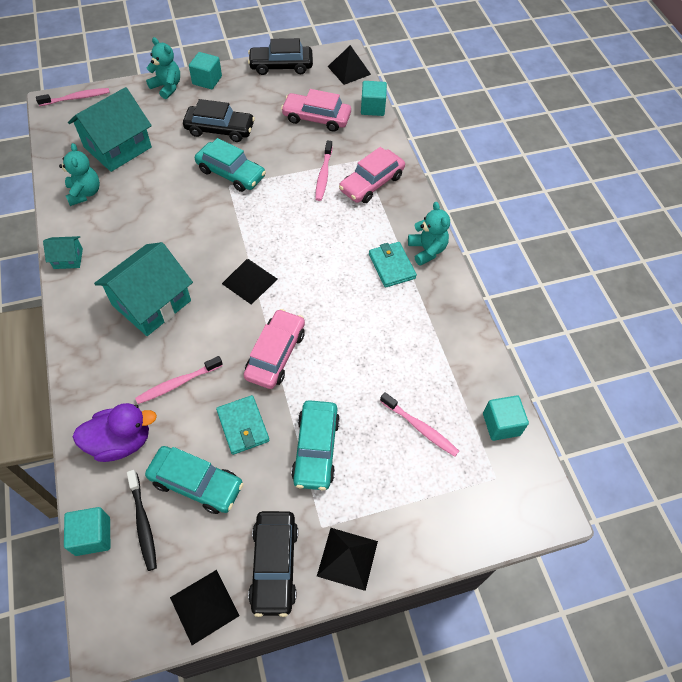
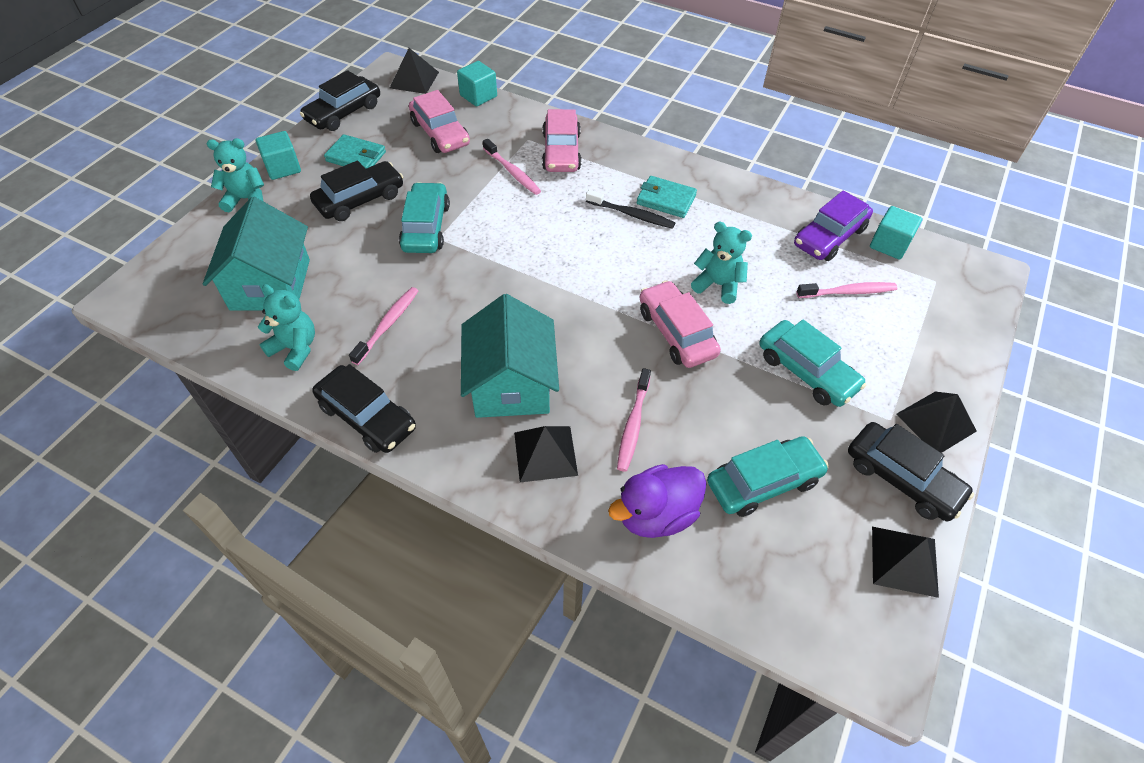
camera: 45 degrees left, 5 degrees down
(68, 258) = (367, 417): turquoise house -> black car
(76, 98) = (149, 273): pink toothbrush -> pink toothbrush (387, 325)
(93, 536) = (748, 609): turquoise cube -> none
(121, 442) = (656, 515): purple duck -> purple duck turned 150 degrees counterclockwise
(143, 523) = (771, 555): black toothbrush -> black toothbrush (632, 214)
(231, 173) = (426, 227): turquoise car -> turquoise car turned 75 degrees counterclockwise
(243, 426) = (732, 406): turquoise wallet -> turquoise wallet (356, 157)
(249, 281) = (572, 297): black pyramid -> black pyramid (545, 453)
(316, 118) = (440, 133): pink car -> pink car turned 90 degrees counterclockwise
(427, 250) = (674, 169): turquoise teddy bear -> turquoise teddy bear (718, 285)
(465, 381) = (829, 237): none -> purple car

